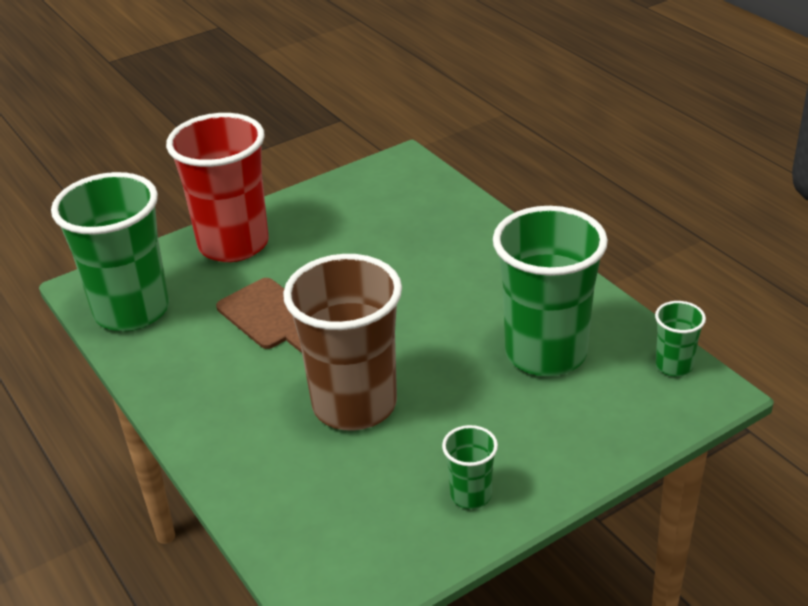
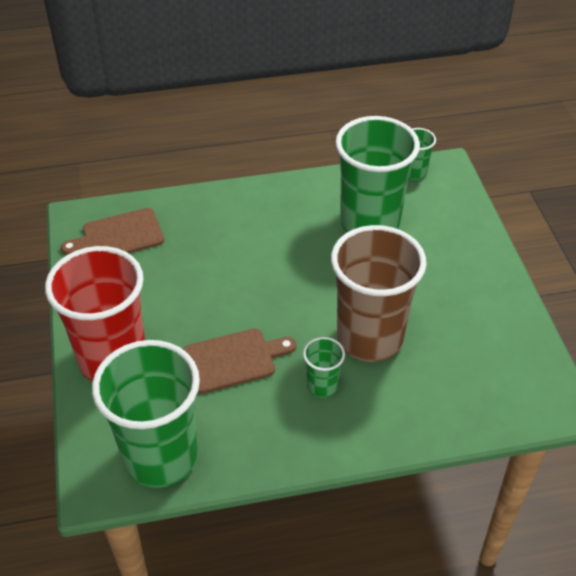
camera: 70 degrees left, 10 degrees up
(395, 191) = (119, 236): none -> brown cutting board
(471, 495) = (487, 305): green cup -> green cup (322, 386)

